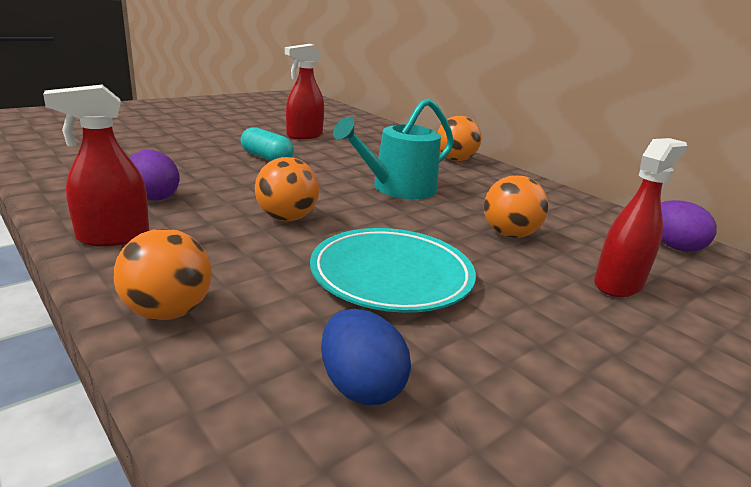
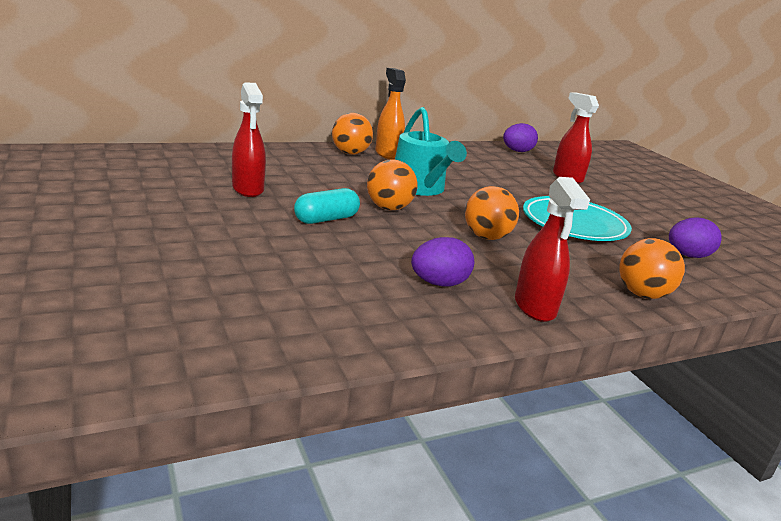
camera: 75 degrees left, 0 degrees up
(360, 386) = (687, 255): blue egg -> purple egg
(486, 173) = (387, 154): none -> orange spray bottle
(509, 234) = (506, 180): orange ball -> orange ball (389, 208)

